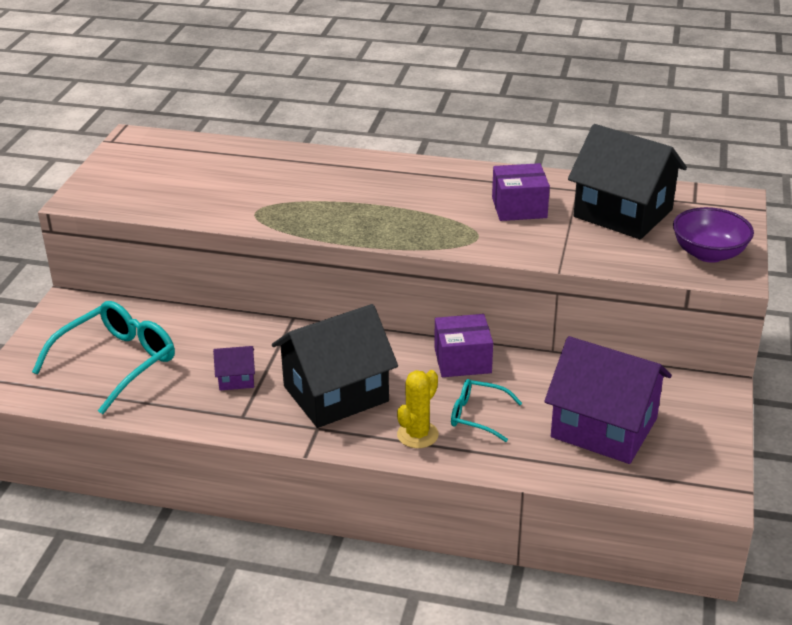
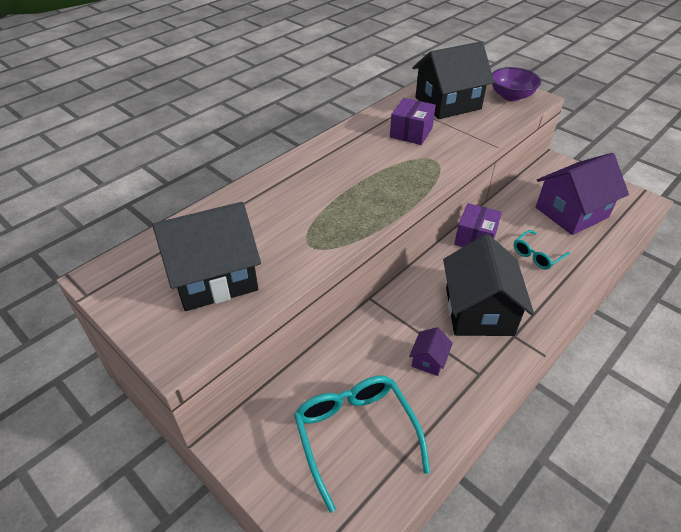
camera: 60 degrees left, 10 degrees up
(174, 183) = (214, 277): none -> black house
(417, 435) = (544, 289): yellow cactus -> none

